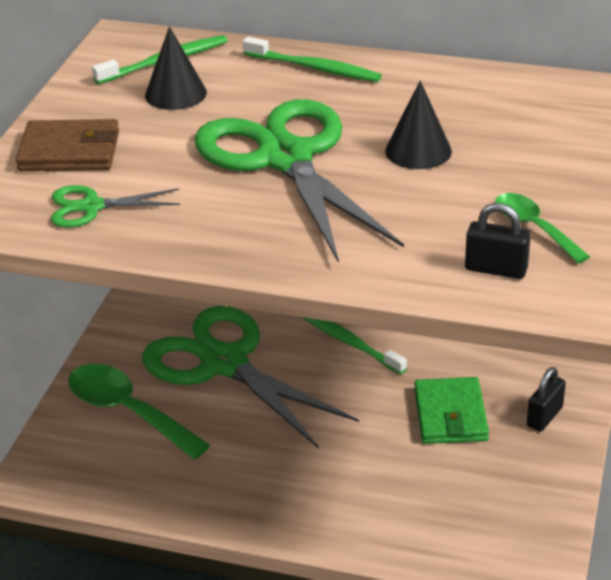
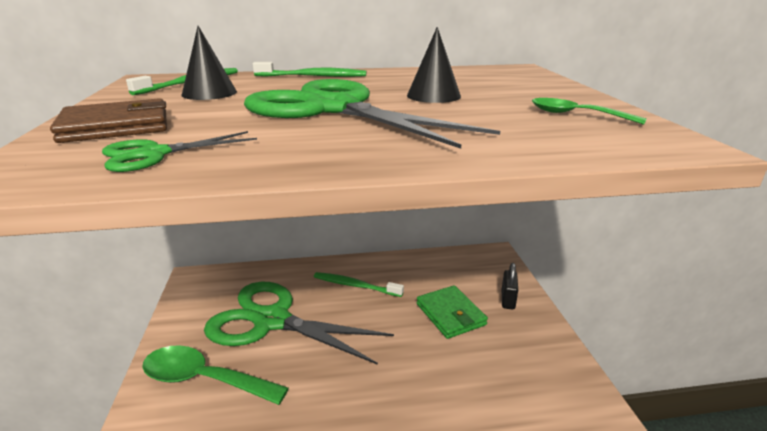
camera: 25 degrees left, 10 degrees down
(496, 269) = (591, 137): black padlock -> none

